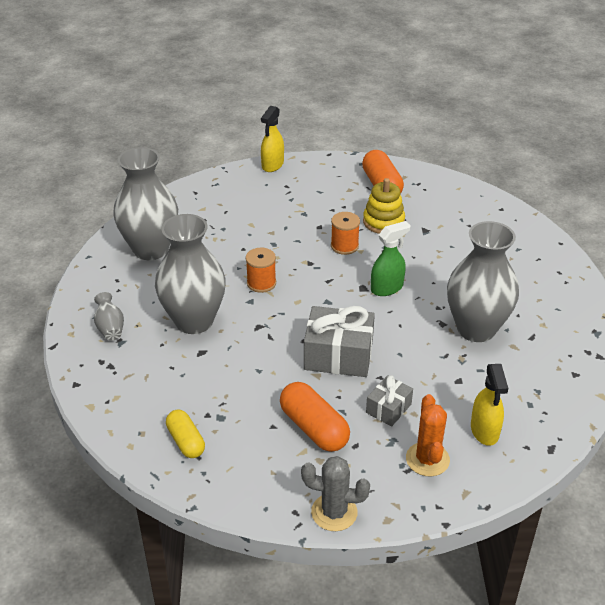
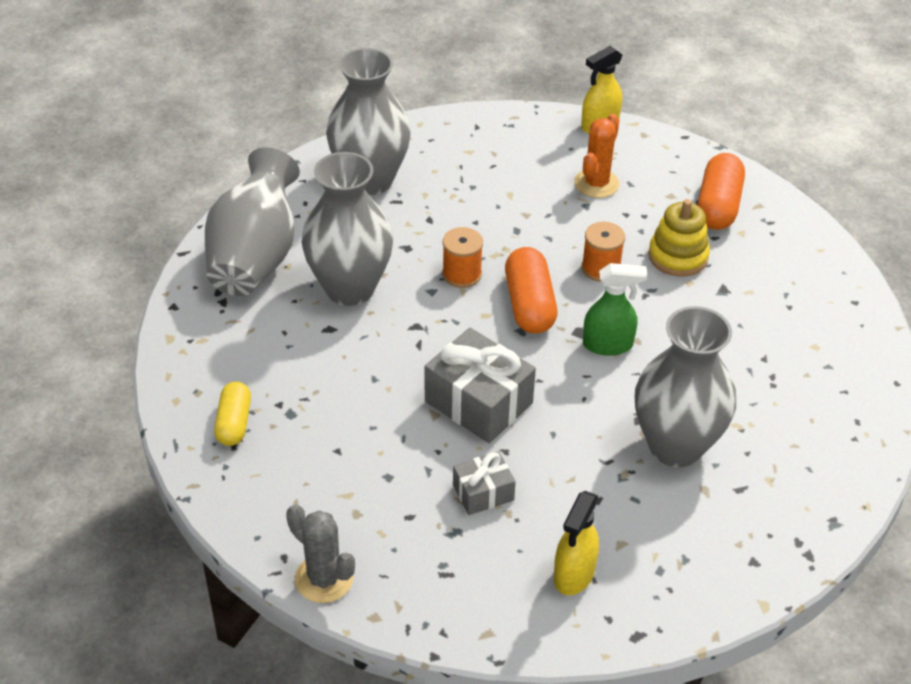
camera: 30 degrees right, 5 degrees up
(110, 328) = (255, 257): grey vase -> grey vase, size x2.37
(314, 428) = (380, 474): orange capsule -> orange capsule (529, 305)
(427, 459) = (477, 573): orange cactus -> orange cactus (596, 183)

